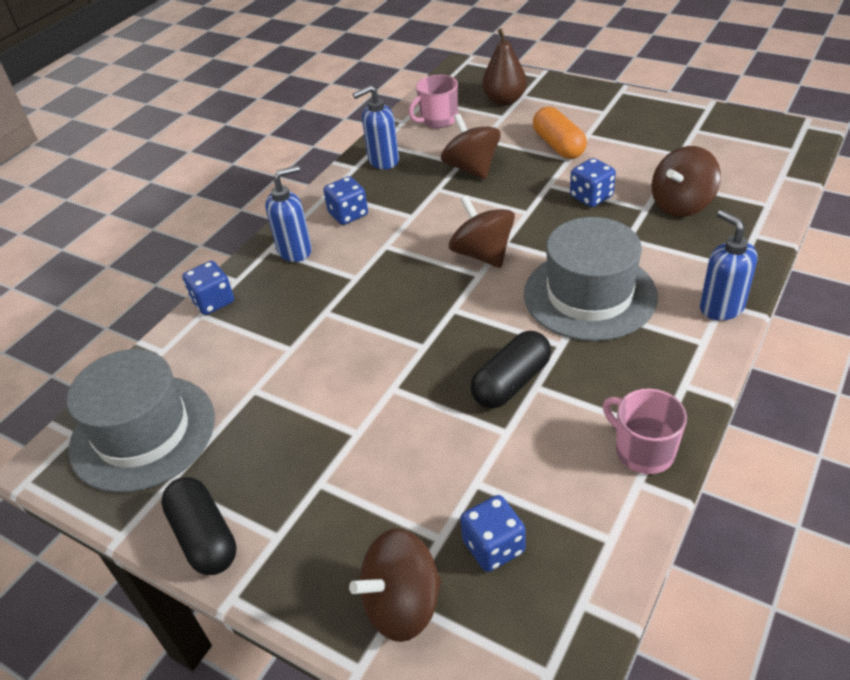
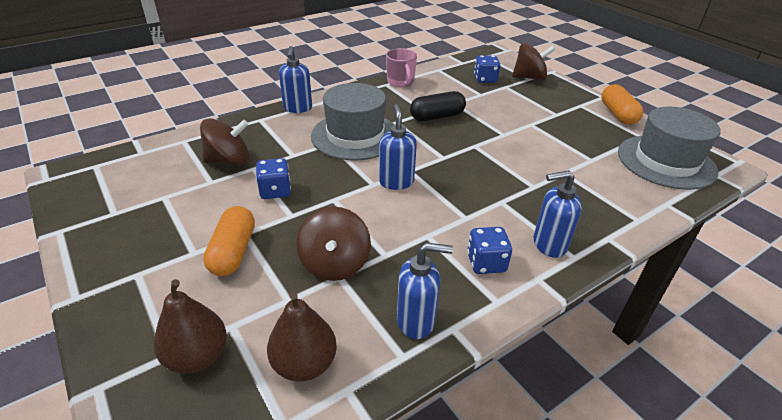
camera: 160 degrees left, 5 degrees down
(204, 537) = (618, 114): black capsule -> orange capsule
(213, 301) = (628, 226): blue dice -> none
(438, 120) = (304, 364): pink mug -> brown pear
(482, 254) = (396, 182): brown spinning top -> blue soap dispenser

